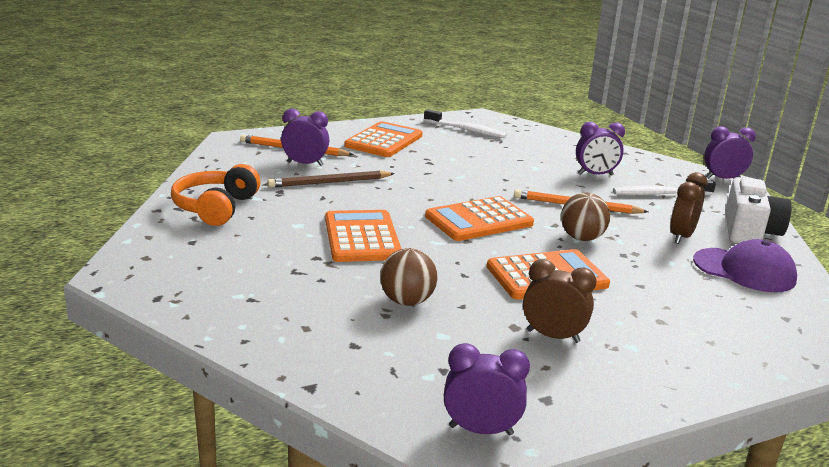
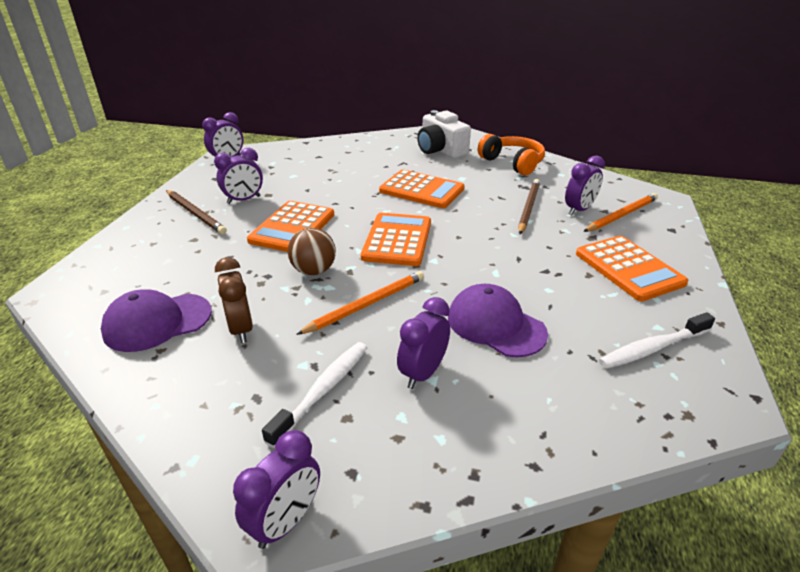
camera: 130 degrees right, 10 degrees up
(407, 301) = (333, 178): brown ball -> none
(519, 166) = (495, 325): none -> purple cap
(553, 336) = (244, 200): brown clock -> purple clock
(631, 352) = (195, 213): none -> brown pencil
(749, 231) = (178, 391): white camera -> white camera (440, 150)

